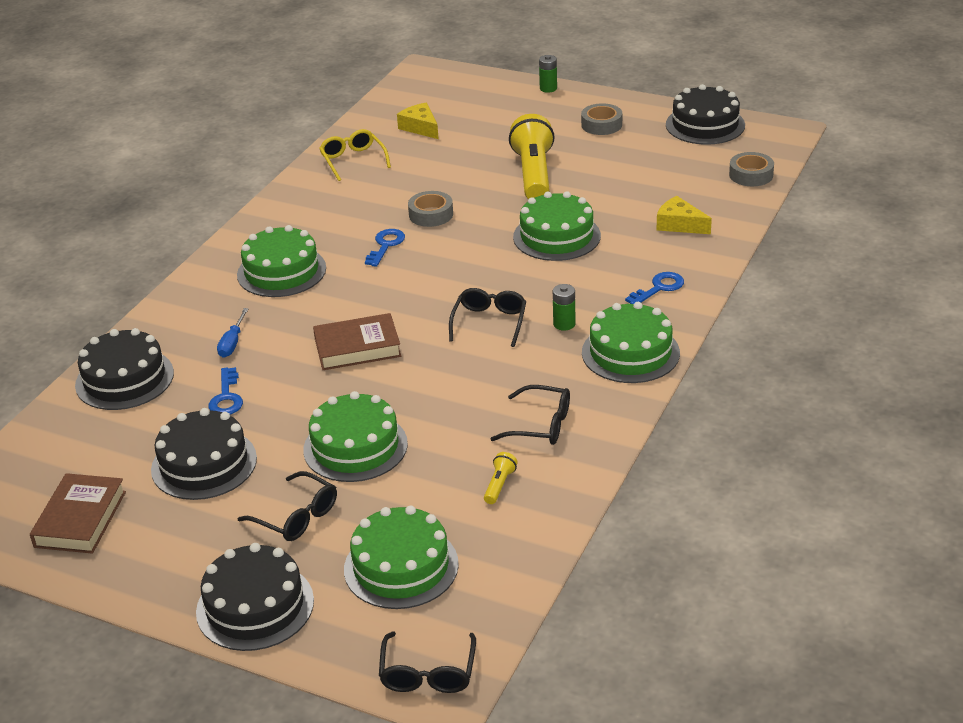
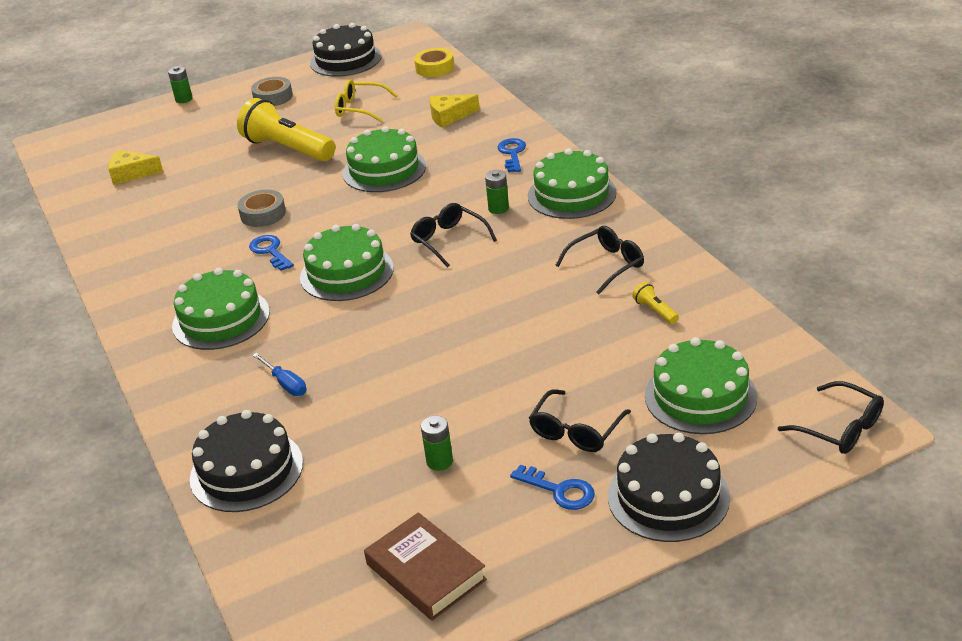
camera: 50 degrees left, 0 degrees up
(204, 464) = (439, 461): black cake -> green battery
(226, 397) = (360, 415): blue key -> blue key (559, 491)
(296, 516) = (576, 431): black glasses -> black glasses turned 135 degrees clockwise
(353, 160) = (119, 223): yellow glasses -> yellow glasses (360, 108)
(355, 447) = (522, 365): green cake -> green cake (346, 272)
(357, 347) = (390, 317): brown book -> none
(751, 175) = (434, 68): grey tape -> yellow tape

